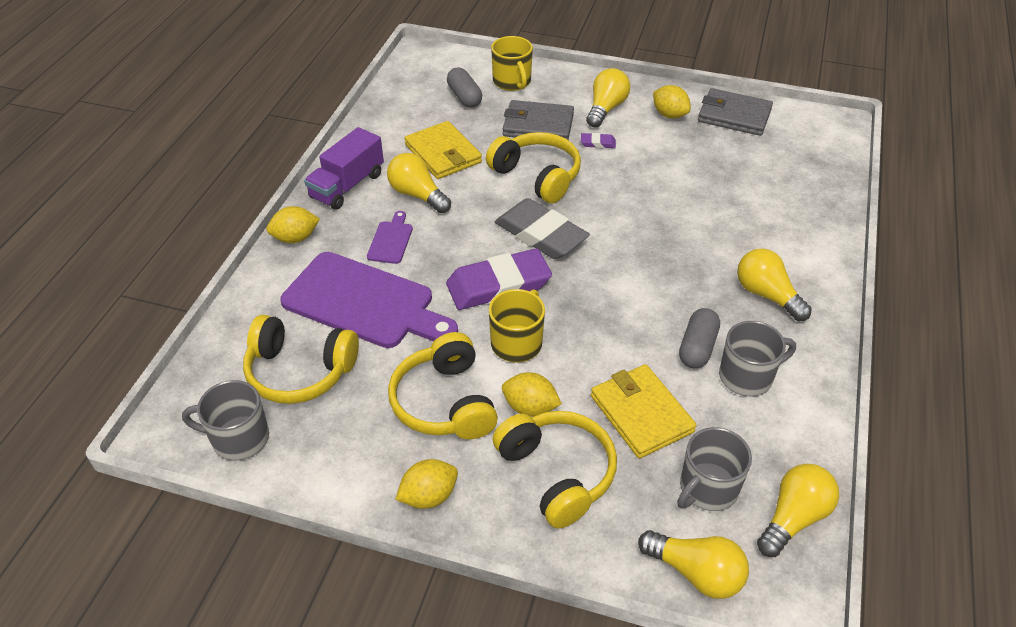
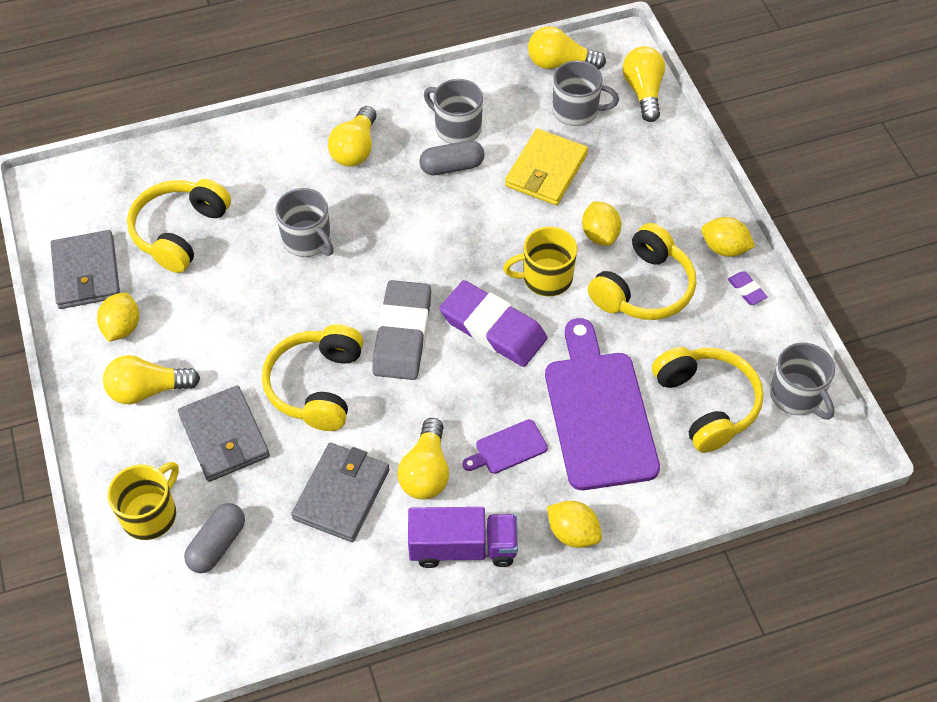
camera: 125 degrees left, 10 degrees up
(443, 153) = (341, 494): yellow wallet -> grey wallet
(557, 473) = (639, 190): yellow headphones -> yellow headphones (180, 232)
(598, 143) = (220, 364): purple eraser -> purple eraser (746, 290)
(679, 225) = (308, 240): none -> grey mug

